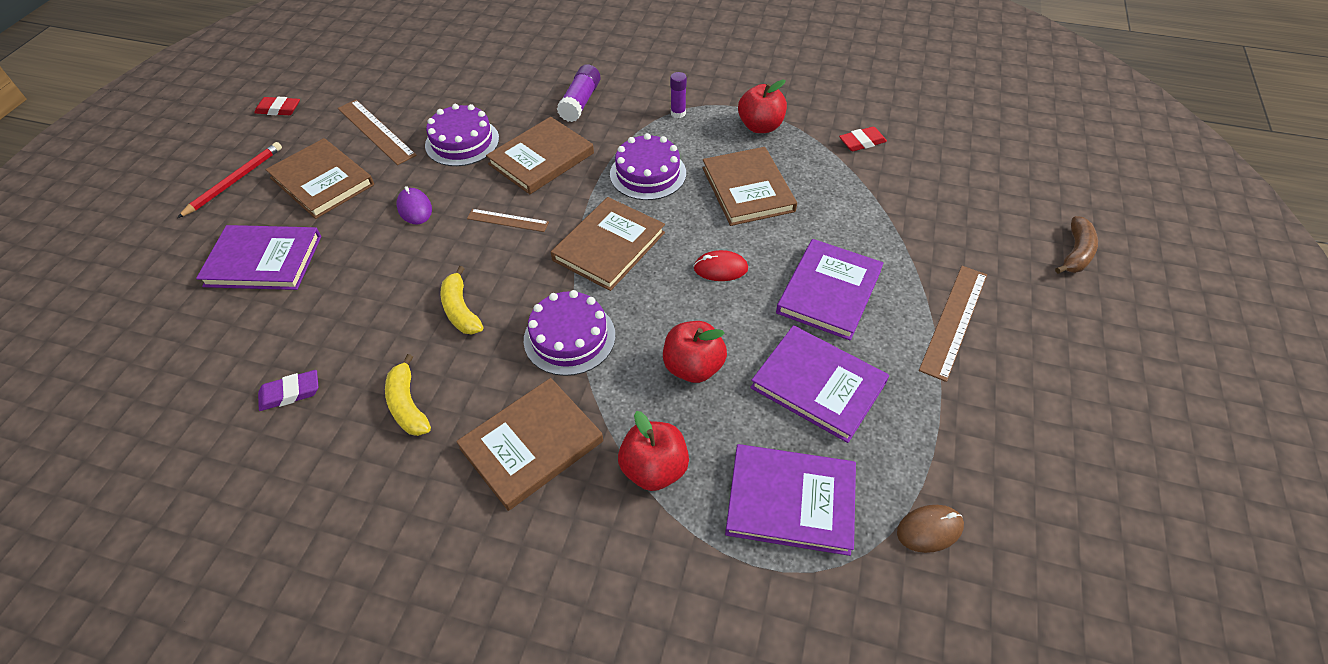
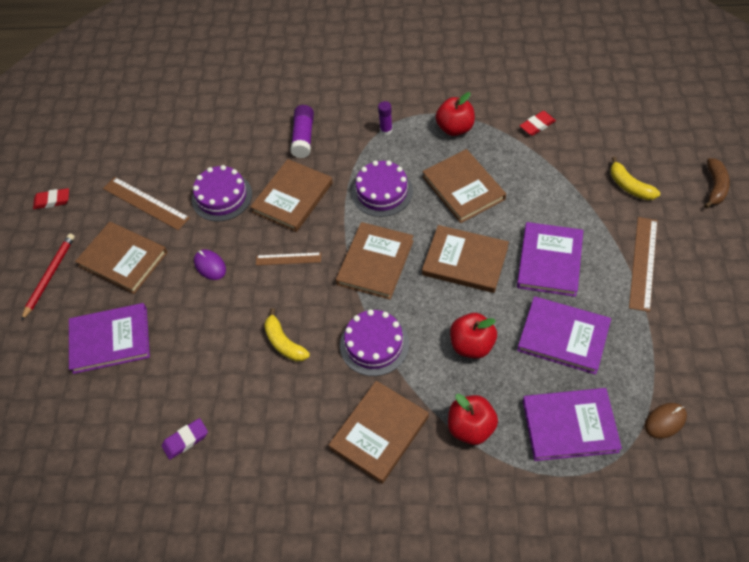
camera: 10 degrees left, 5 degrees up
(408, 405) = (277, 426): yellow banana -> yellow banana (629, 186)
(720, 268) = (465, 261): red mouse -> brown book

